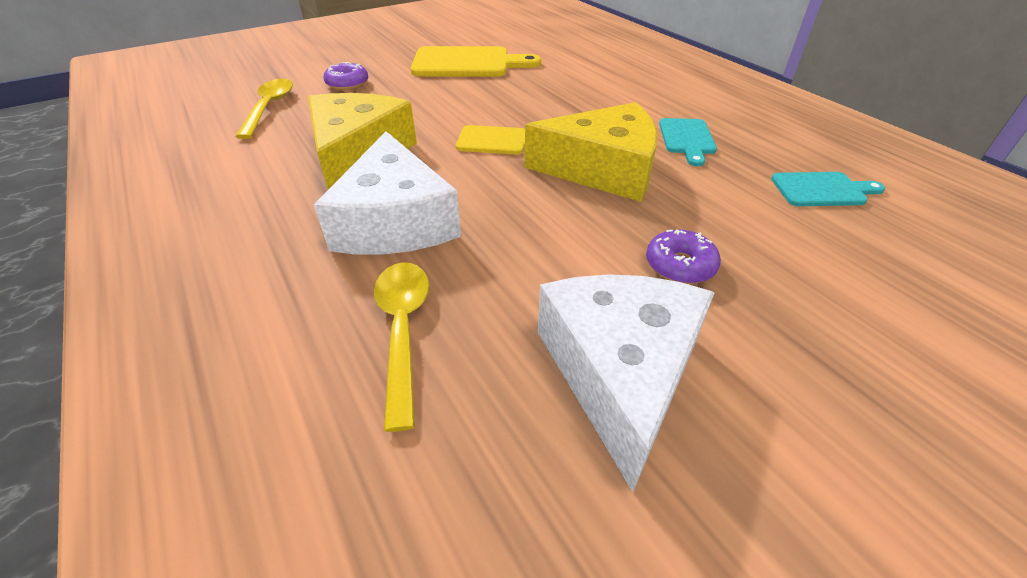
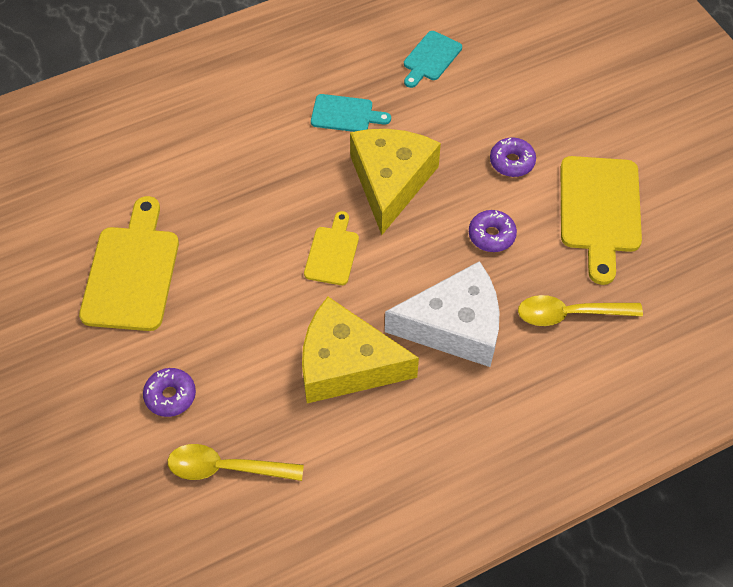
camera: 85 degrees left, 15 degrees up
(540, 248) = (491, 235): none -> purple donut
(620, 372) = (599, 210): white cheese -> yellow cutting board
(822, 190) = (430, 58): turquoise cutting board -> turquoise cutting board turned 150 degrees counterclockwise

